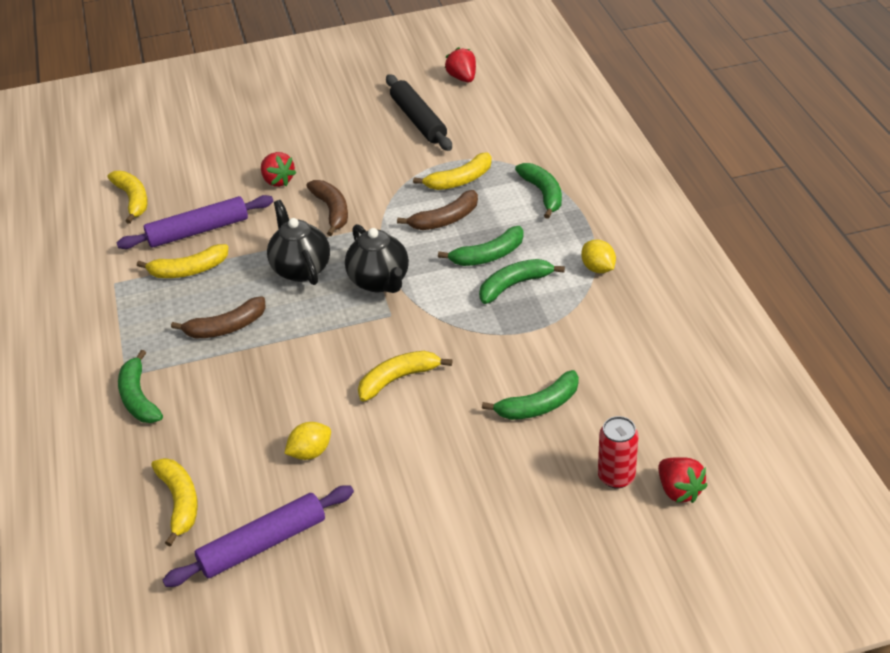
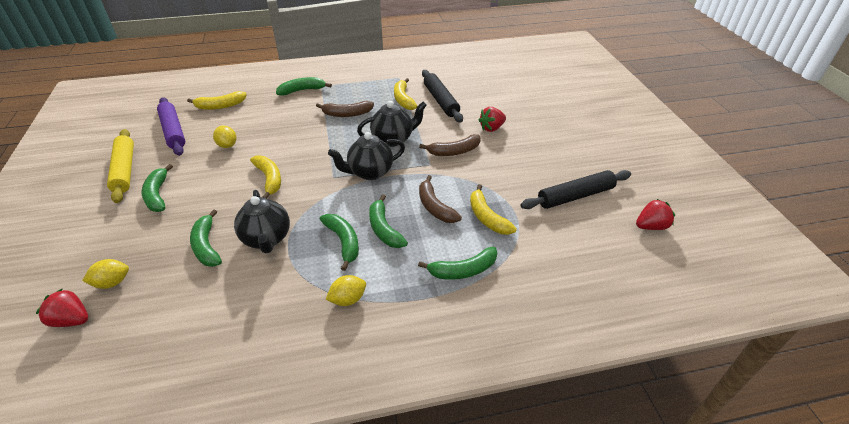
camera: 90 degrees right, 0 degrees up
(133, 200) = (475, 78): yellow banana -> none
(198, 231) = (441, 101): purple rolling pin -> black rolling pin
(226, 327) = (347, 114): brown banana -> brown banana turned 75 degrees counterclockwise
(380, 569) = (124, 170): none -> yellow rolling pin
(441, 497) = (158, 195): none -> green banana
(518, 352) = (267, 239): none -> black teapot
(616, 477) = (112, 282): red can -> yellow lemon
(679, 490) = (72, 320): red strawberry -> red strawberry turned 45 degrees clockwise

